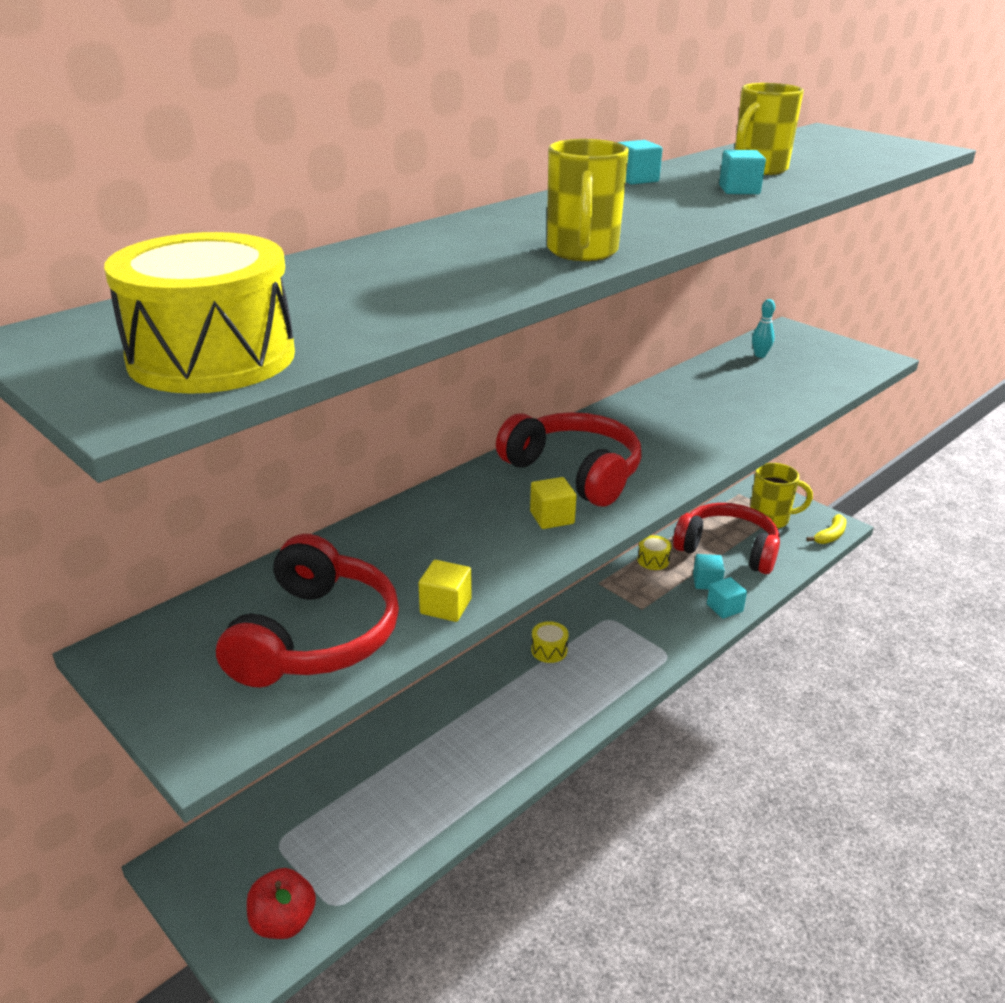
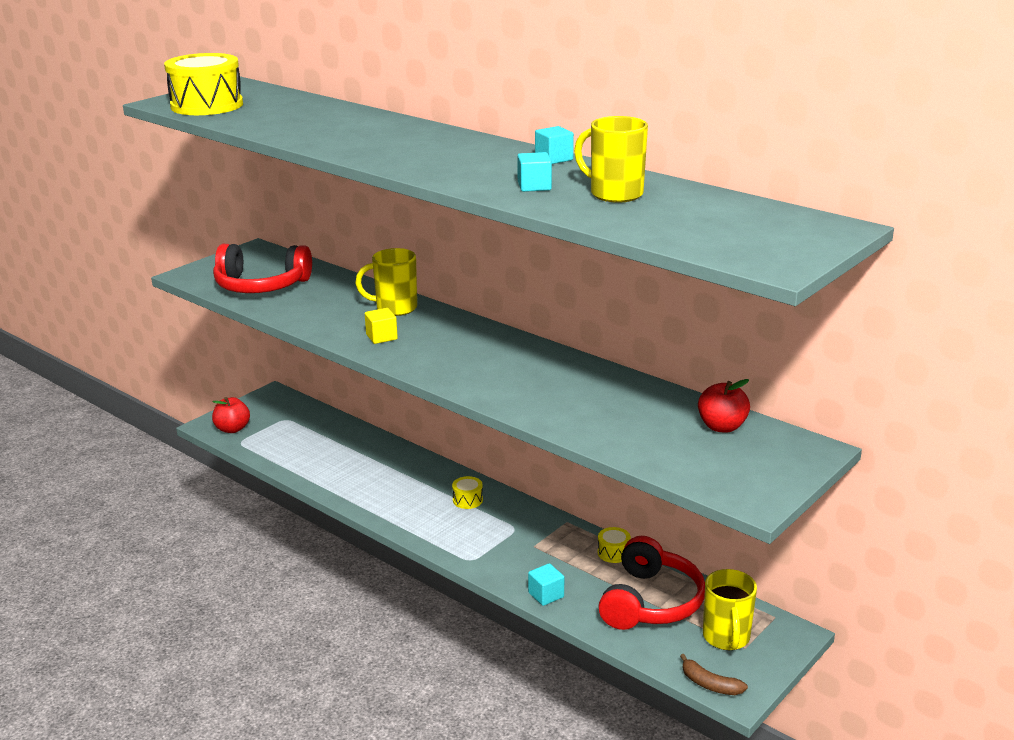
camera: 85 degrees right, 5 degrees down
(445, 606) = (283, 313): yellow cube -> none
(575, 472) = (446, 342): red headphones -> none
(582, 252) = (358, 150): yellow mug -> yellow mug (395, 308)
(706, 582) = (586, 585): turquoise cube -> none
(760, 355) = (722, 427): turquoise bowling pin -> red apple
(830, 535) = (709, 684): yellow banana -> brown banana

